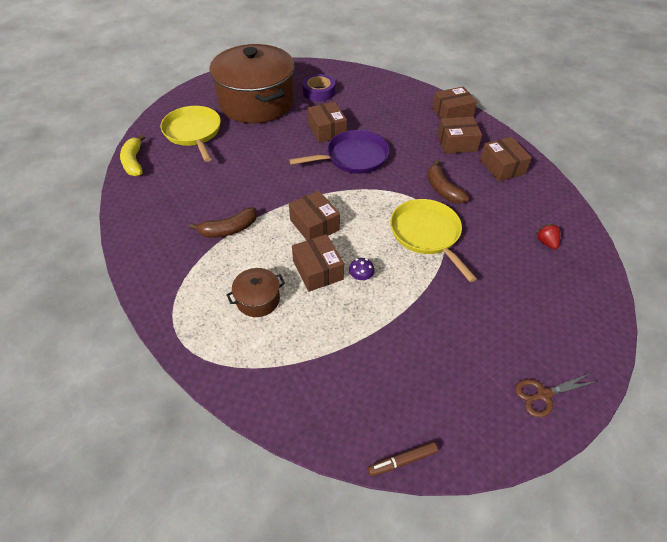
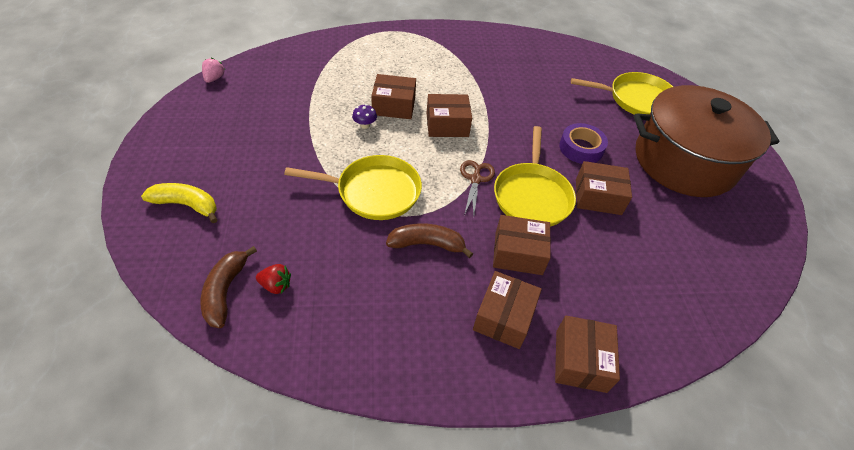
camera: 115 degrees right, 0 degrees up
(134, 162) = (603, 57): yellow banana -> yellow banana (186, 205)
(229, 229) = (478, 78): brown banana -> brown banana (225, 291)
(258, 299) = (393, 69): brown pot -> none
(319, 92) = (693, 227): purple tape -> purple tape (581, 148)
(353, 157) = (532, 196): purple pan -> yellow pan
(402, 461) = (214, 78): brown marker -> pink strawberry
(502, 167) = (423, 337): brown box -> brown box (518, 253)
(543, 394) = (163, 165): brown scissors -> brown scissors (475, 179)

